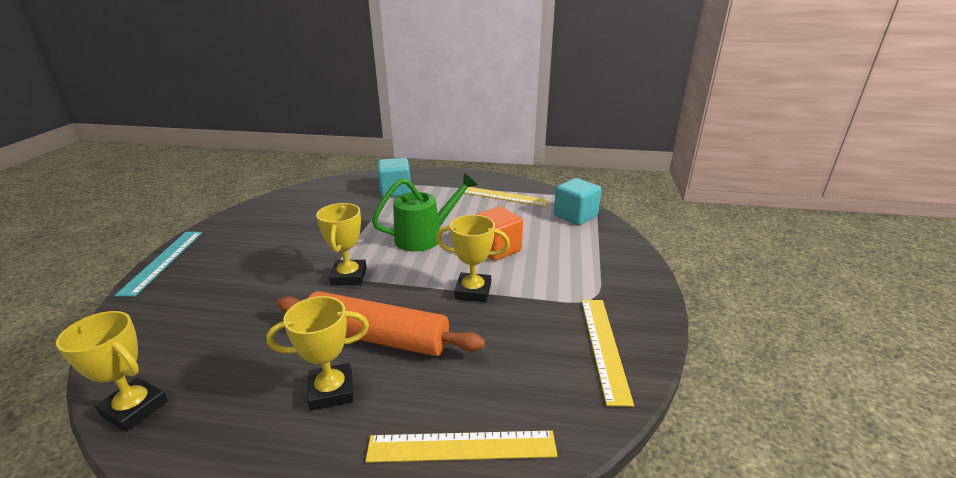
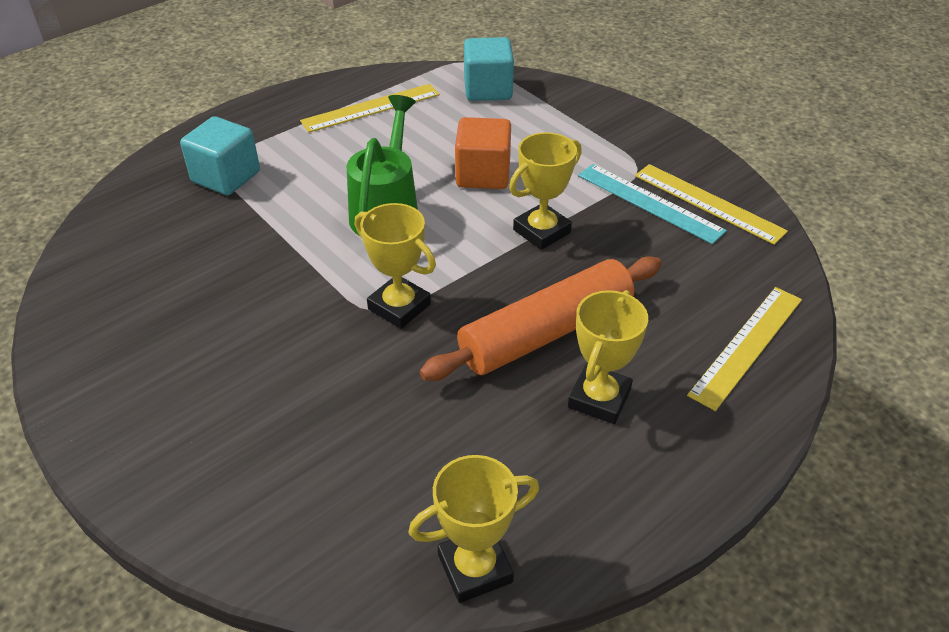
camera: 50 degrees left, 15 degrees up
(163, 261) = (114, 476): turquoise ruler -> turquoise ruler (649, 203)

